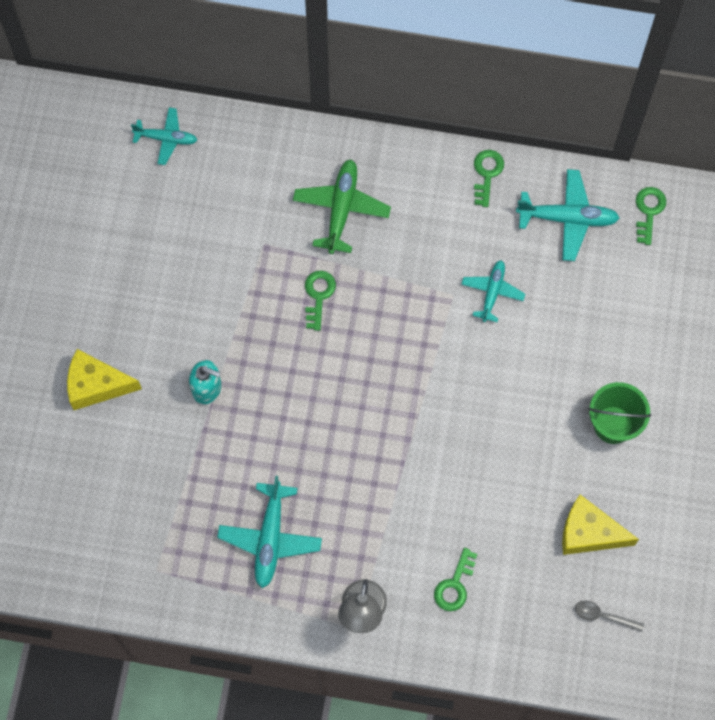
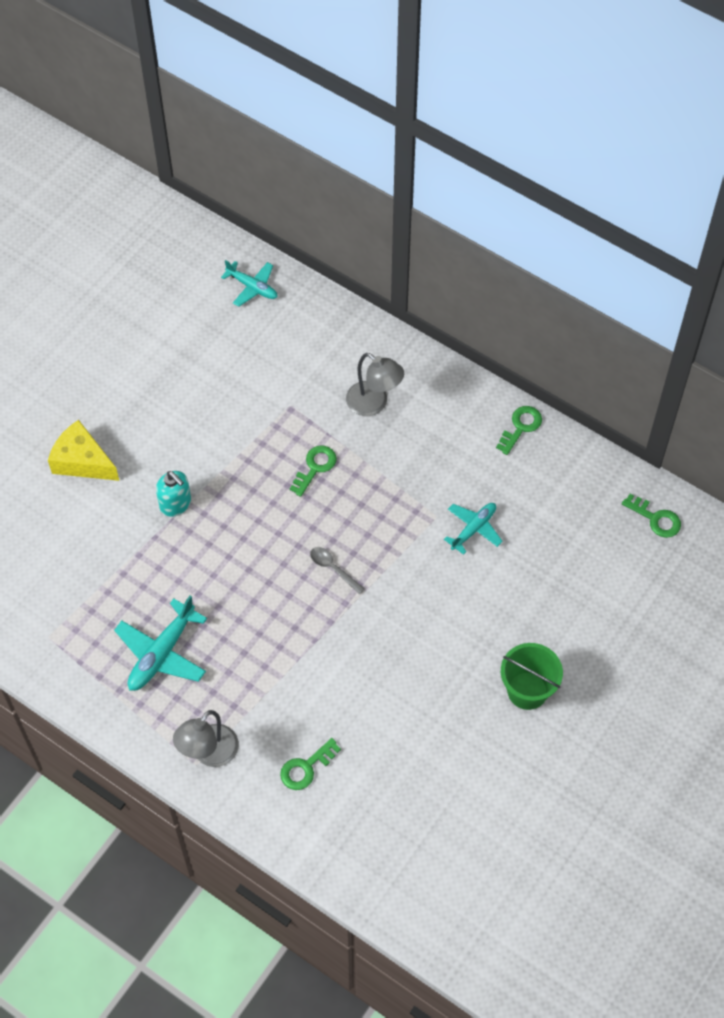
camera: 25 degrees right, 10 degrees down
(341, 209) = (374, 404): green plane -> grey lamp
(568, 218) = (576, 494): turquoise plane -> none
(589, 533) = (455, 777): yellow cheese -> none
(603, 616) = (430, 857): grey spoon -> grey spoon (333, 568)
(648, 211) = (656, 519): green key -> green key turned 90 degrees clockwise

